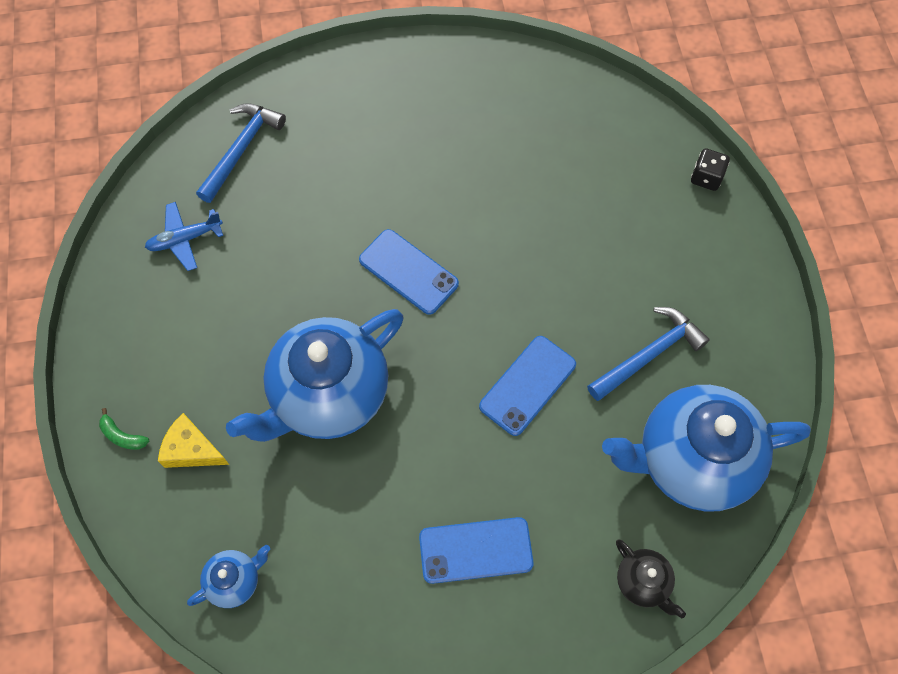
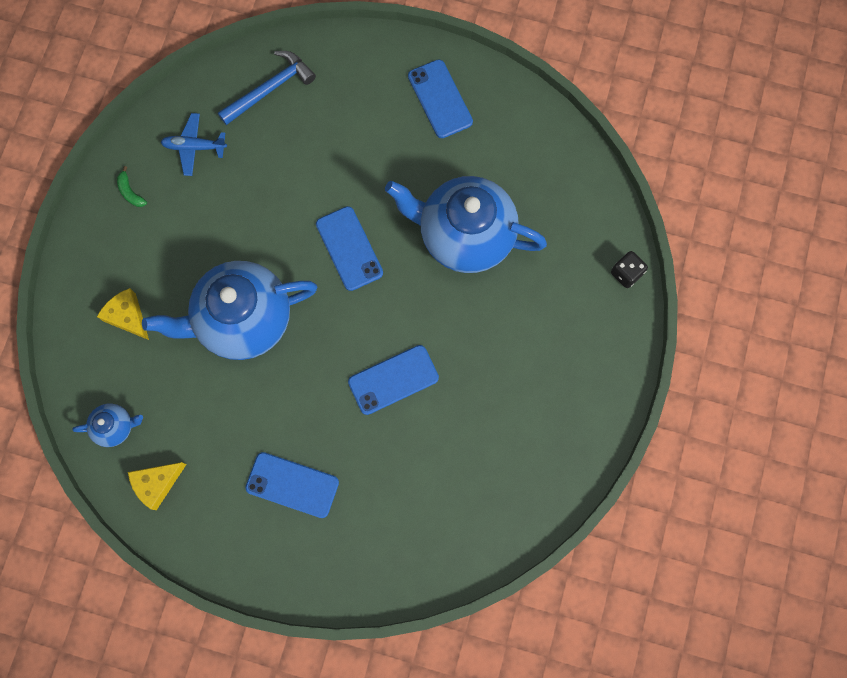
camera: 25 degrees right, 10 degrees up
(122, 436) = (84, 284): green banana -> green banana (130, 192)
(316, 623) = (157, 483): none -> yellow cheese
(427, 91) = (440, 99): none -> blue phone
(643, 582) = (400, 565): black teapot -> none
(649, 354) = (499, 398): blue hammer -> none
(691, 460) = (485, 494): blue teapot -> blue teapot (464, 235)

